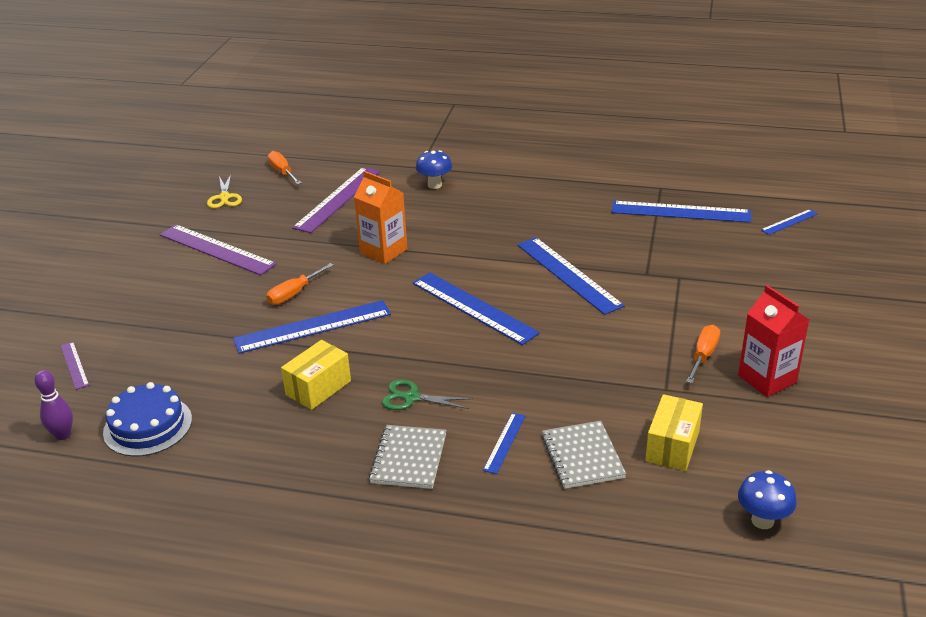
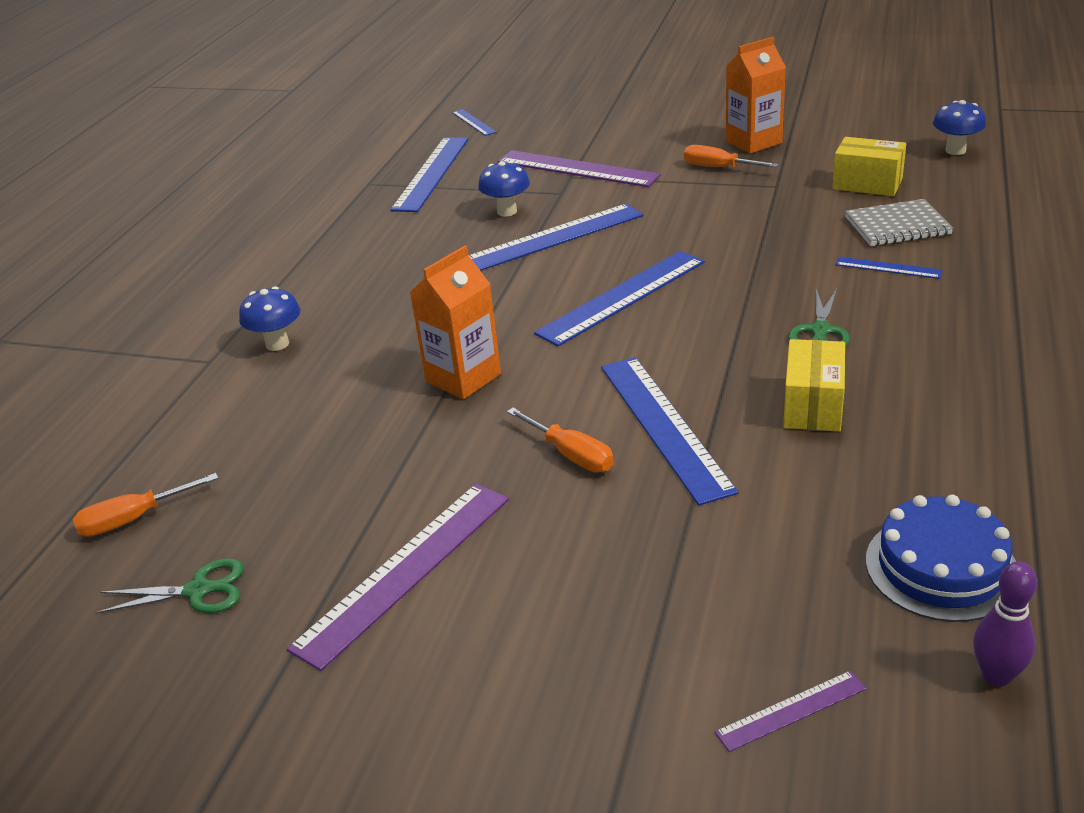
camera: 85 degrees left, 0 degrees up
(224, 197) = (198, 590): yellow scissors -> green scissors
(318, 388) = (812, 405): yellow box -> yellow box turned 60 degrees clockwise
(338, 199) = (276, 439): purple ruler -> purple ruler (577, 169)
(408, 458) = (936, 325): grey notebook -> none
(612, 251) = (507, 211): none -> blue mushroom
(767, 379) = (753, 142): red carton -> orange carton

